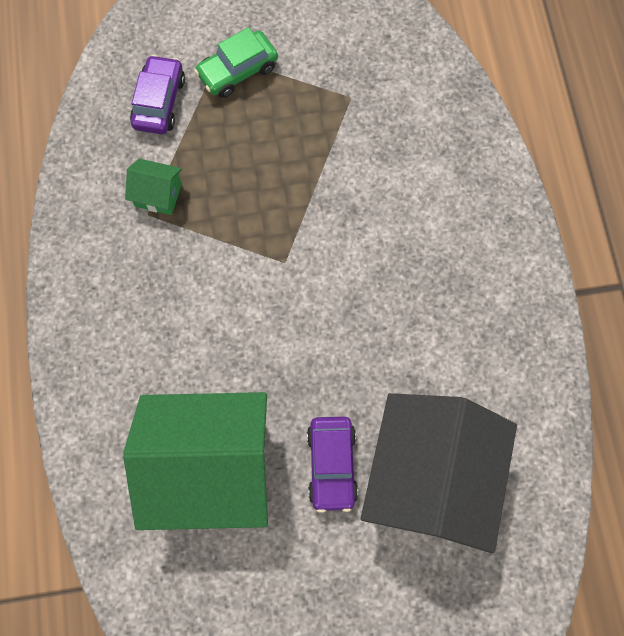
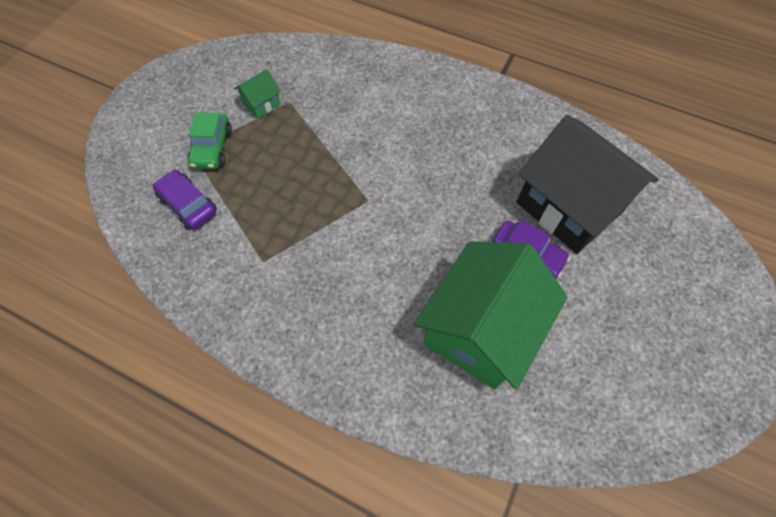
camera: 55 degrees left, 10 degrees down
(158, 195) = (255, 246): green house -> green house (262, 104)

